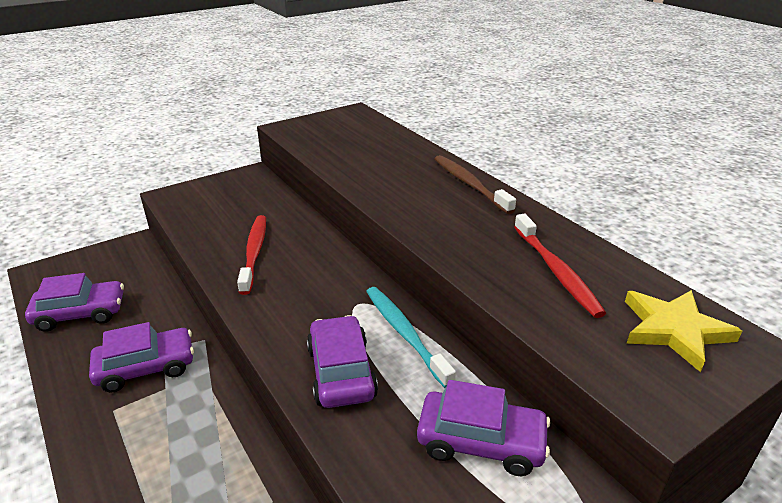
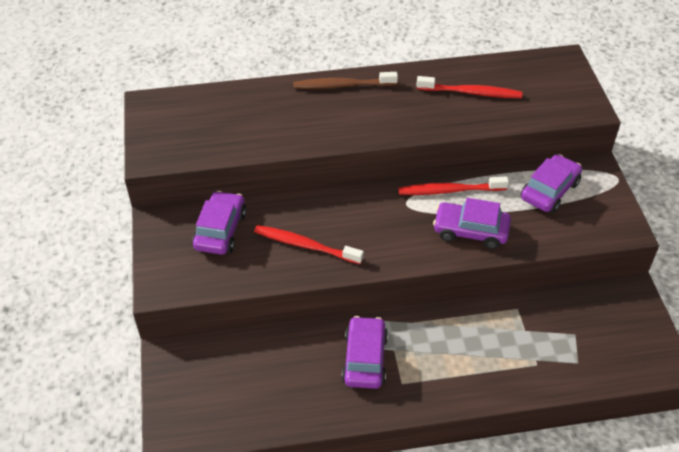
camera: 65 degrees left, 15 degrees up
(80, 313) = (265, 401): purple car -> purple car (220, 230)
(405, 334) = (450, 190): turquoise toothbrush -> red toothbrush
(674, 330) = (542, 76): yellow star -> none

